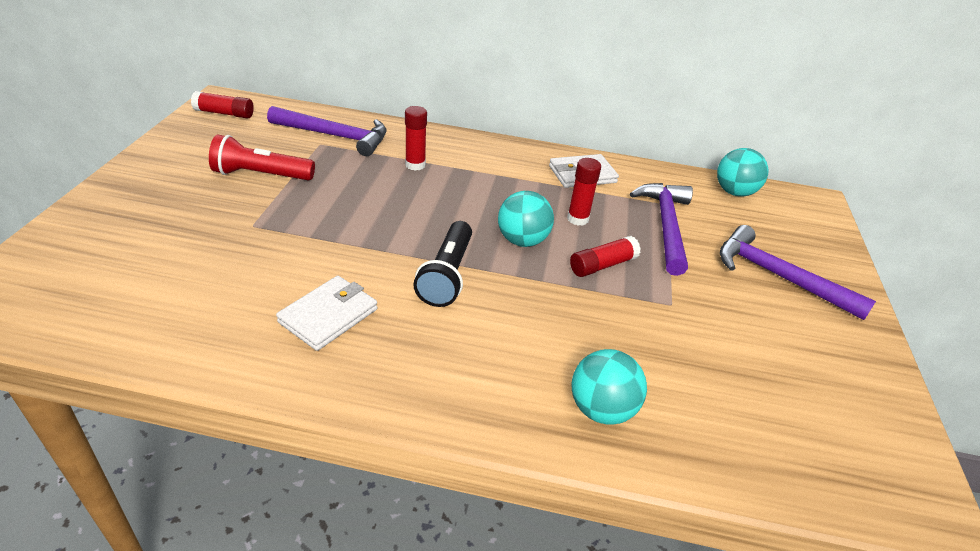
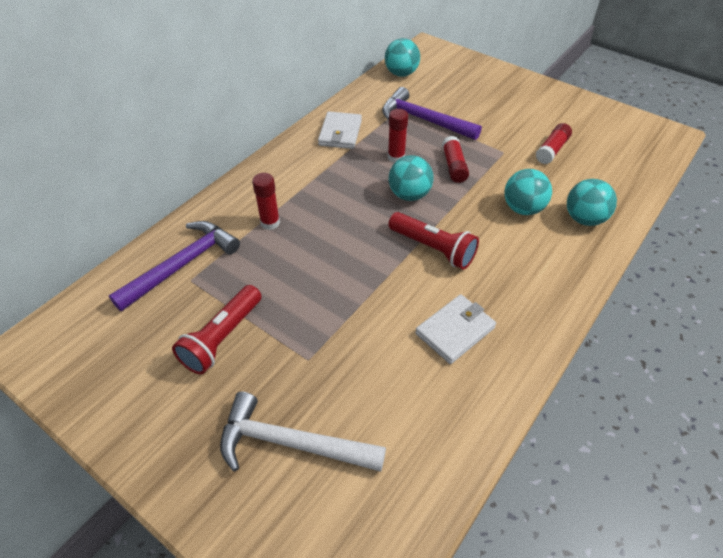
camera: 60 degrees left, 10 degrees up
(154, 238) = (291, 443): none -> white hammer
(224, 113) = (66, 349): red glue stick -> red glue stick (552, 150)
(328, 315) = (455, 330): white wallet -> white wallet turned 75 degrees clockwise
(447, 275) = (433, 248): black flashlight -> red flashlight
(573, 340) = (523, 209): none -> turquoise ball
(778, 276) = (494, 98): purple hammer -> none

